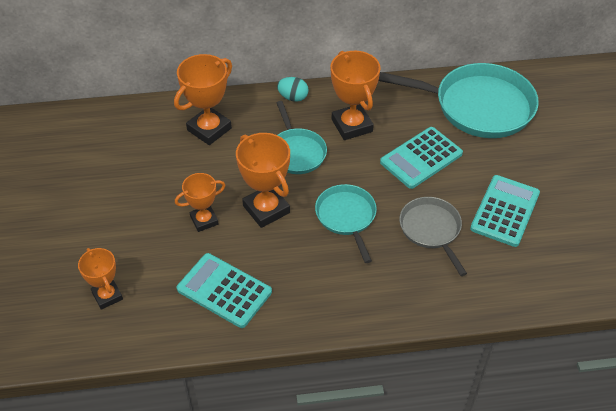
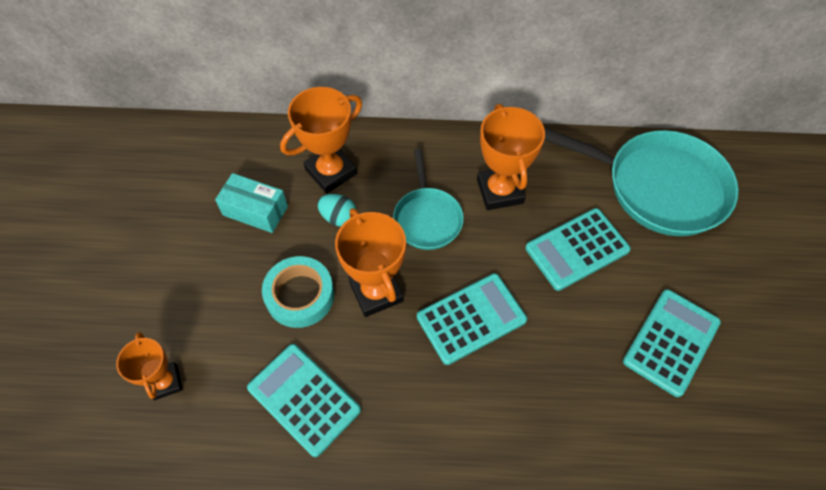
camera: 10 degrees right, 10 degrees up
(152, 165) = (255, 211): none -> turquoise box
(204, 220) = (300, 295): orange trophy -> turquoise tape
(293, 97) = (436, 143): turquoise egg -> turquoise egg (338, 217)
(346, 217) = (471, 319): turquoise pan -> turquoise calculator
(431, 230) = (573, 354): grey pan -> none

